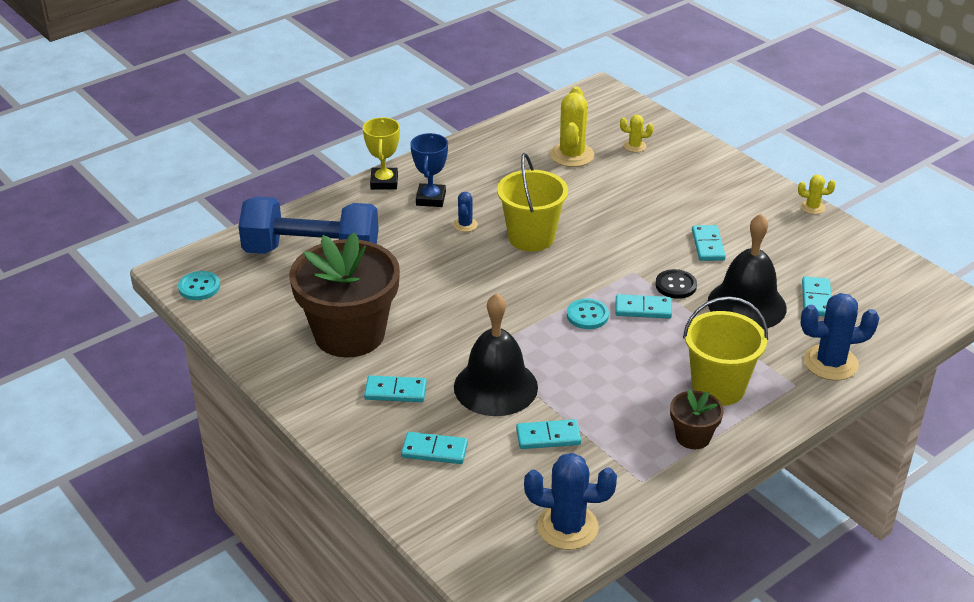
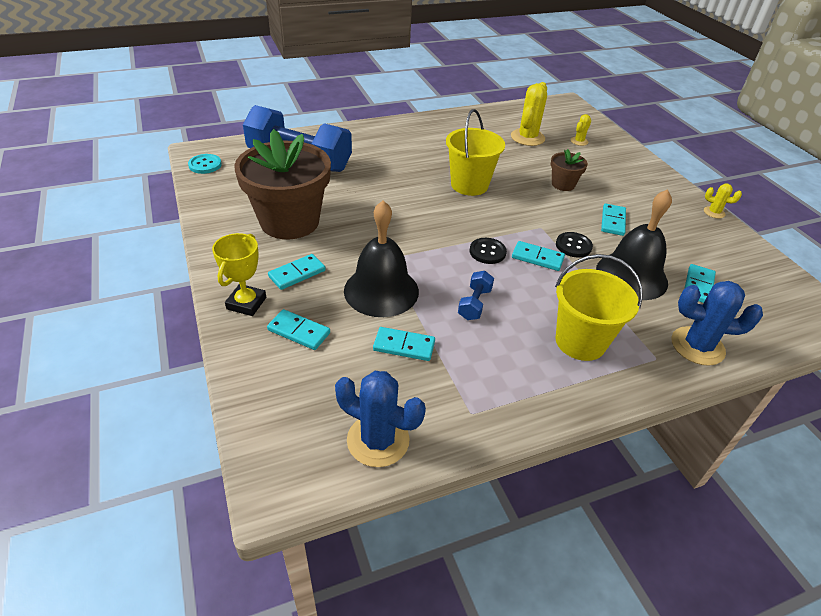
camera: 15 degrees right, 5 degrees up
(384, 182) = (380, 127): yellow trophy -> yellow trophy (246, 303)
(395, 391) = (297, 274): turquoise domino -> turquoise domino turned 60 degrees counterclockwise
(431, 199) = (407, 144): blue trophy -> none
(465, 225) = (423, 166): blue cactus -> none
(587, 315) = (487, 252): turquoise button -> black button
(599, 376) = (474, 304): none -> blue dumbbell
(634, 146) = (579, 141): yellow cactus -> yellow cactus turned 75 degrees counterclockwise
(693, 437) = (539, 382): brown flower pot -> brown flower pot (563, 184)

